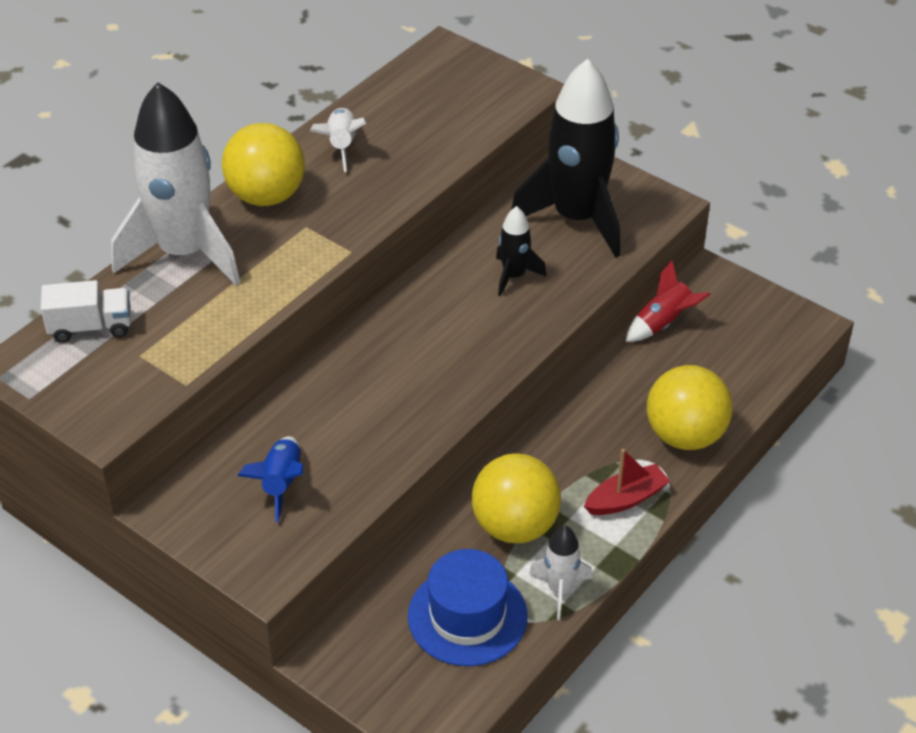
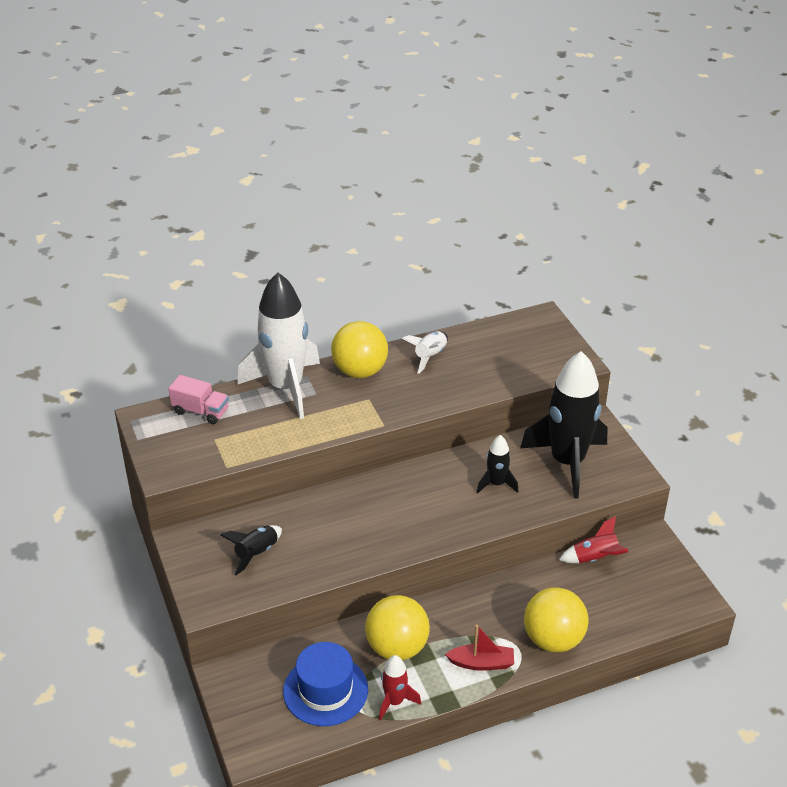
camera: 30 degrees right, 5 degrees down
(91, 327) = (201, 411): white truck -> pink truck
(281, 483) = (256, 553): blue rocket -> black rocket
(560, 590) = (395, 701): white rocket -> red rocket

